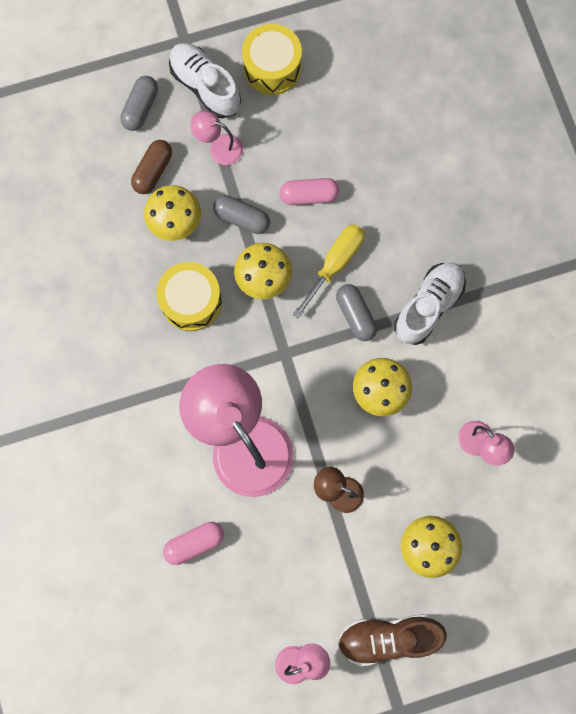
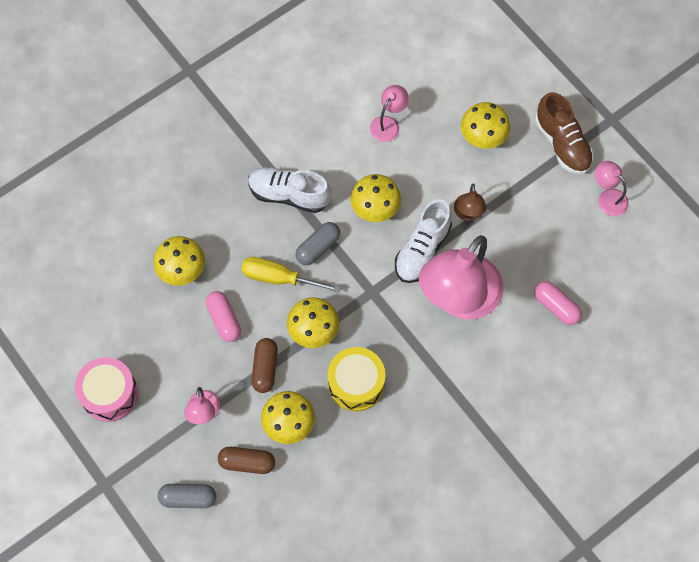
camera: 110 degrees left, 10 degrees down
(205, 86) = (147, 447): white shoe -> white shoe (422, 250)
(242, 218) = (265, 368): grey capsule -> brown capsule
(272, 67) = (109, 394): yellow drum -> pink drum
(378, 172) = (182, 270): none -> yellow mushroom

